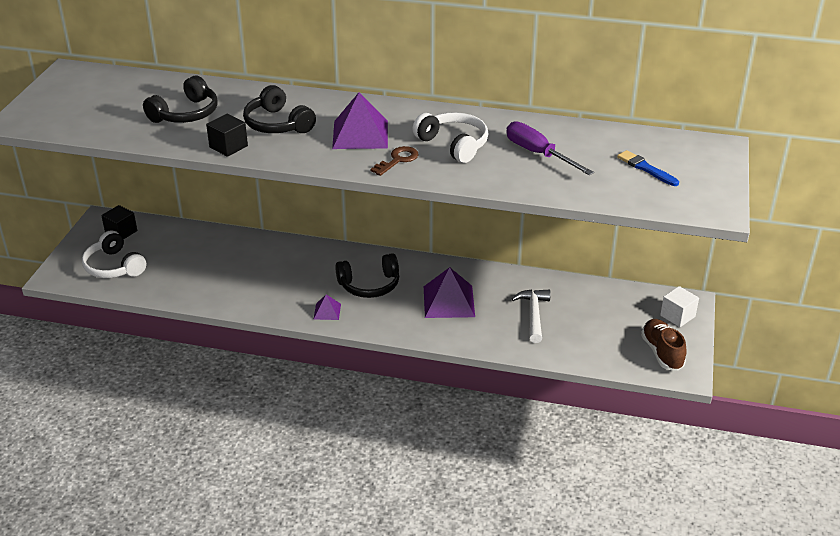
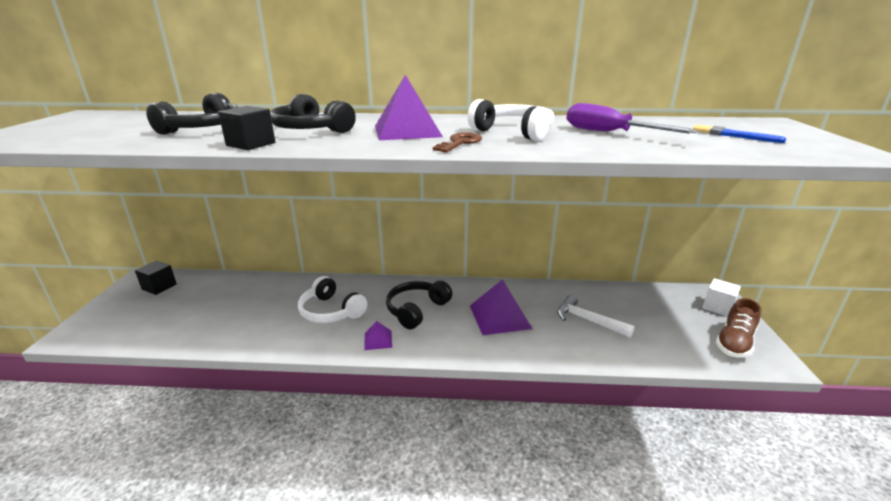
camera: 10 degrees left, 10 degrees down
(114, 266) = (142, 319): white headphones -> white headphones (330, 311)
(369, 285) = (416, 310): black headphones -> black headphones turned 150 degrees clockwise
(533, 315) = (587, 320): white hammer -> white hammer turned 45 degrees counterclockwise
(662, 353) = (734, 343): brown shoe -> brown shoe turned 120 degrees counterclockwise

